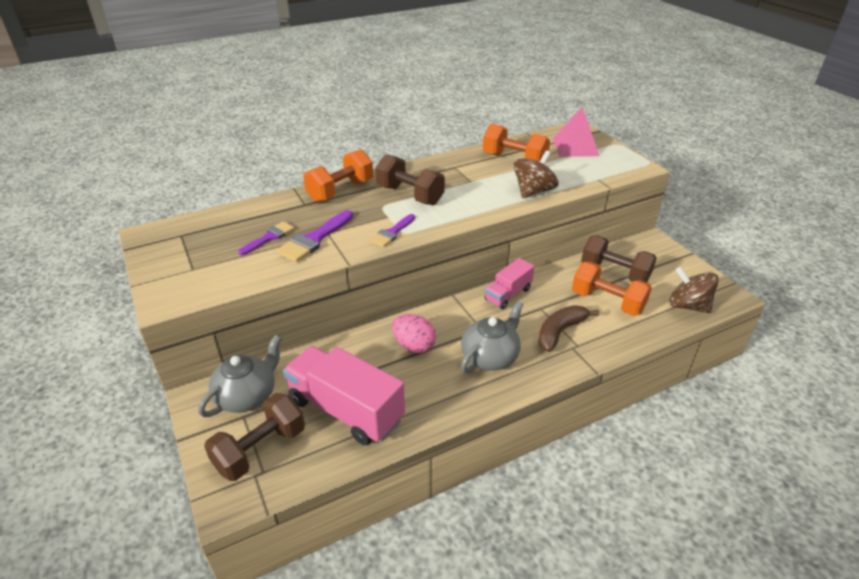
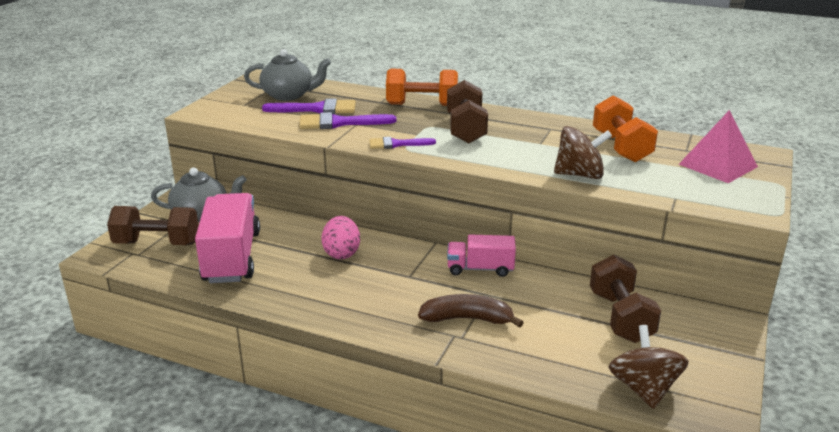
camera: 50 degrees right, 10 degrees down
(269, 237) = (317, 109): purple brush -> purple brush, size x1.53
(490, 356) = (378, 295): grey teapot -> grey teapot (289, 95)
(607, 302) = (560, 330): orange dumbbell -> none

